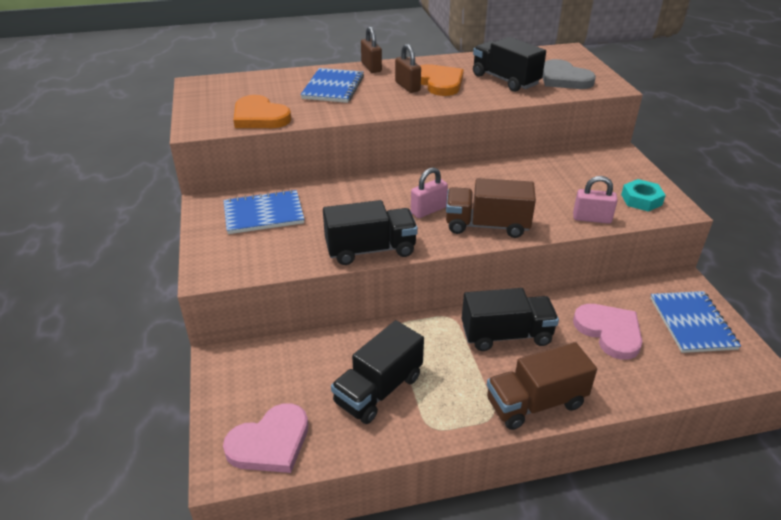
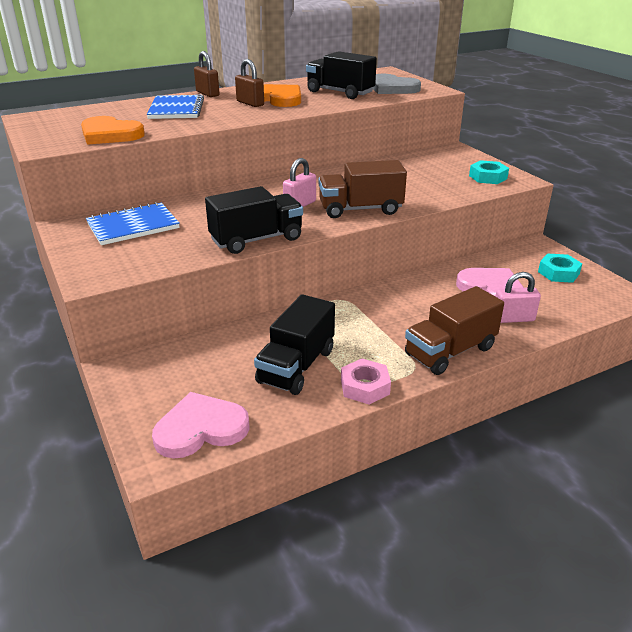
camera: 15 degrees left, 5 degrees down
(270, 442) = (200, 429): pink heart -> pink heart turned 150 degrees counterclockwise
(435, 428) = (365, 387): none -> pink nut
(506, 335) = (401, 305): black truck -> none
(591, 218) = (452, 194): pink padlock -> pink padlock (513, 318)
(692, 323) = (558, 273): blue notebook -> turquoise nut

